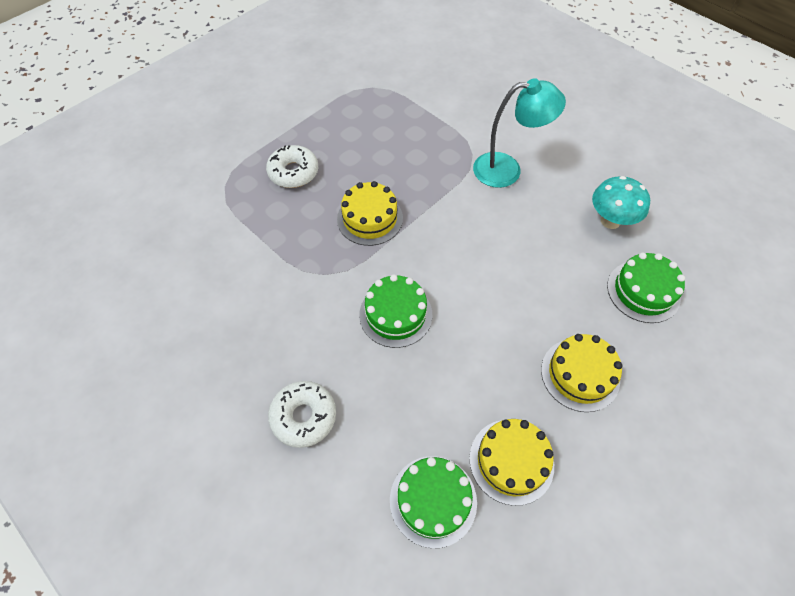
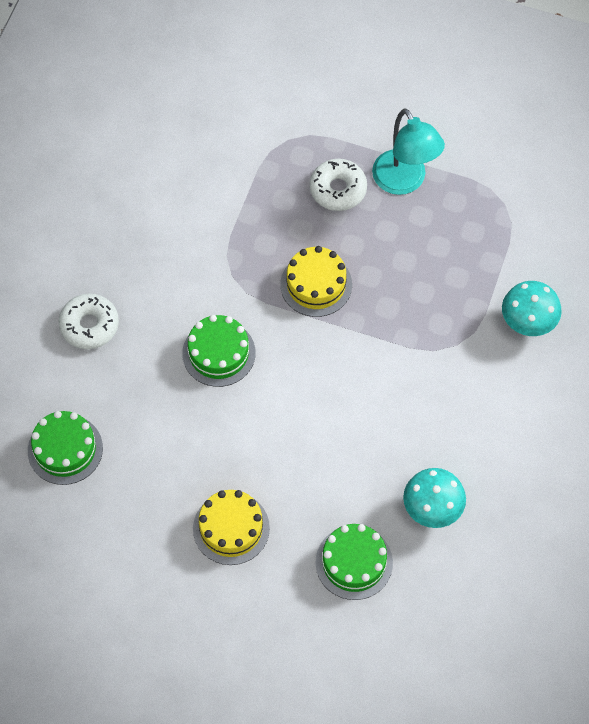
camera: 65 degrees right, 5 degrees up
(475, 110) = (527, 323): none -> turquoise mushroom
(507, 169) = (452, 387): turquoise lamp -> turquoise lamp (404, 182)
(511, 461) = (123, 496): yellow cake -> none

